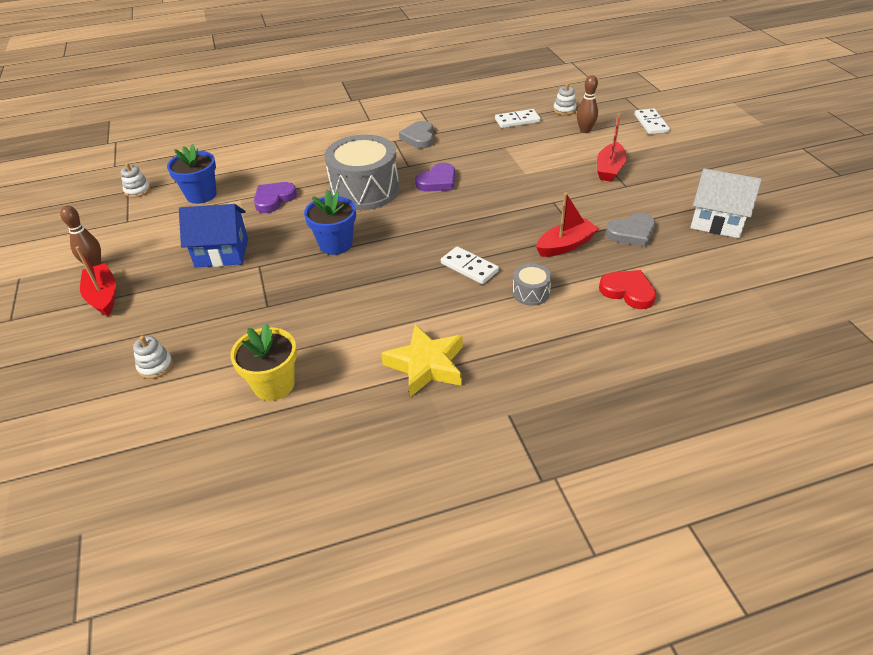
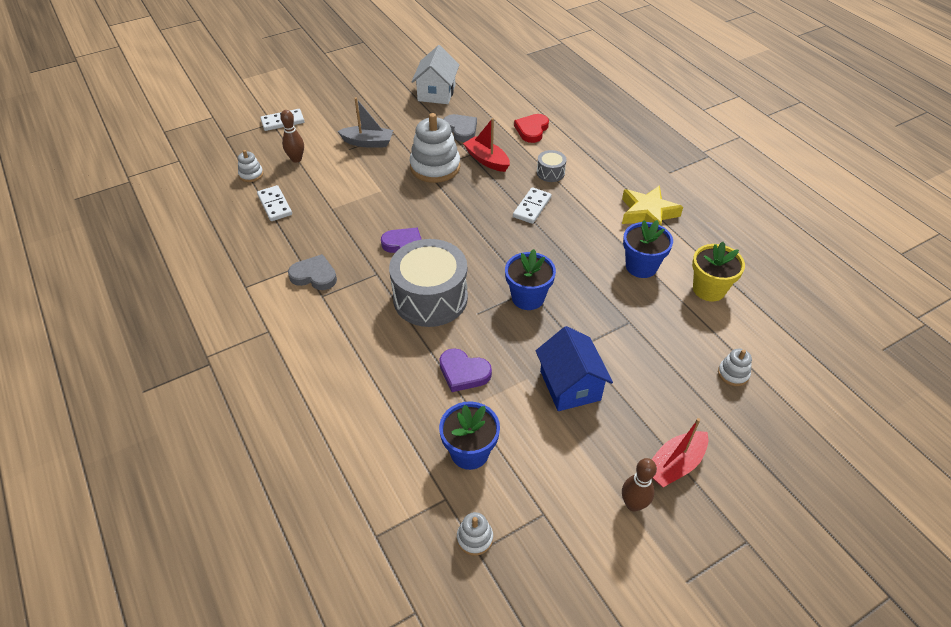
camera: 105 degrees left, 5 degrees up
(338, 334) = (641, 266): none -> blue flower pot
(419, 137) = (314, 275): grey heart -> grey heart turned 150 degrees counterclockwise
(558, 208) = (435, 167): none -> white stacking toy
(609, 169) = (368, 142): red boat -> grey boat

